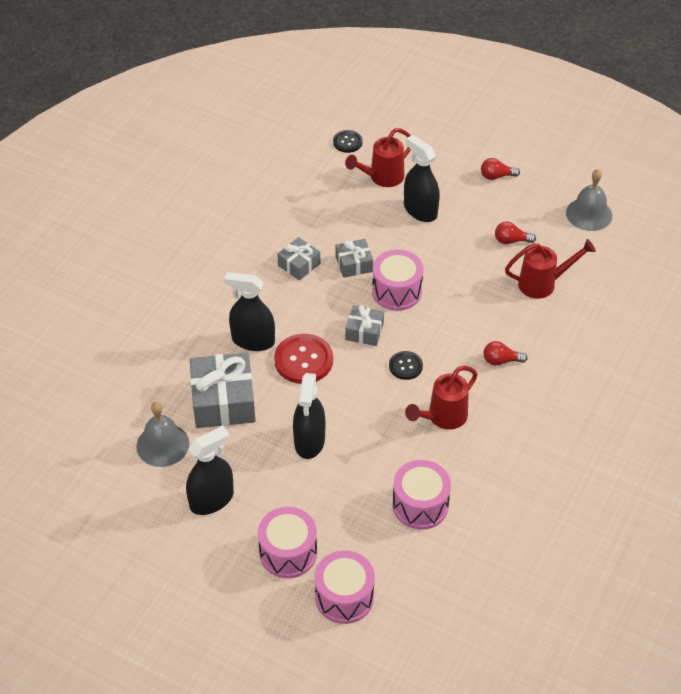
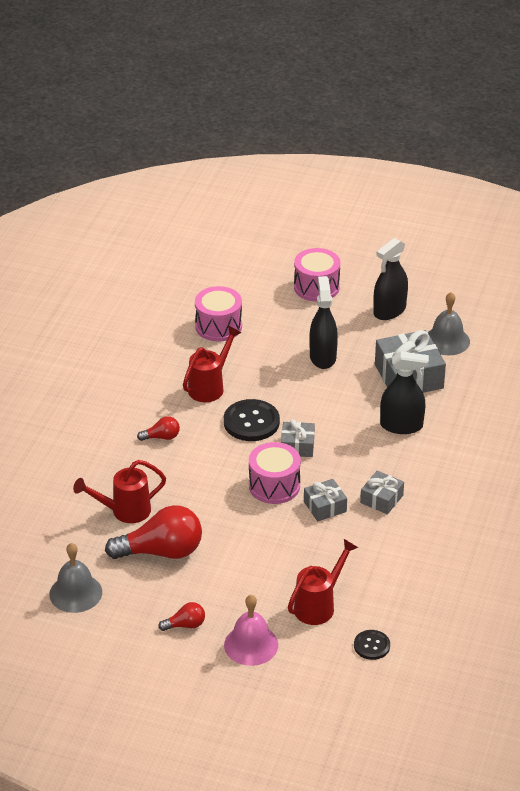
camera: 170 degrees right, 10 degrees down
(303, 360) = (348, 415): red button -> none
(344, 597) = (266, 268): pink drum -> none
(405, 366) = (251, 422): black button -> black button, size x1.75
(420, 210) = (267, 572): black spray bottle -> none
(444, 155) = (251, 645): none -> pink bell
(511, 241) = (161, 552): red light bulb -> red light bulb, size x2.12

